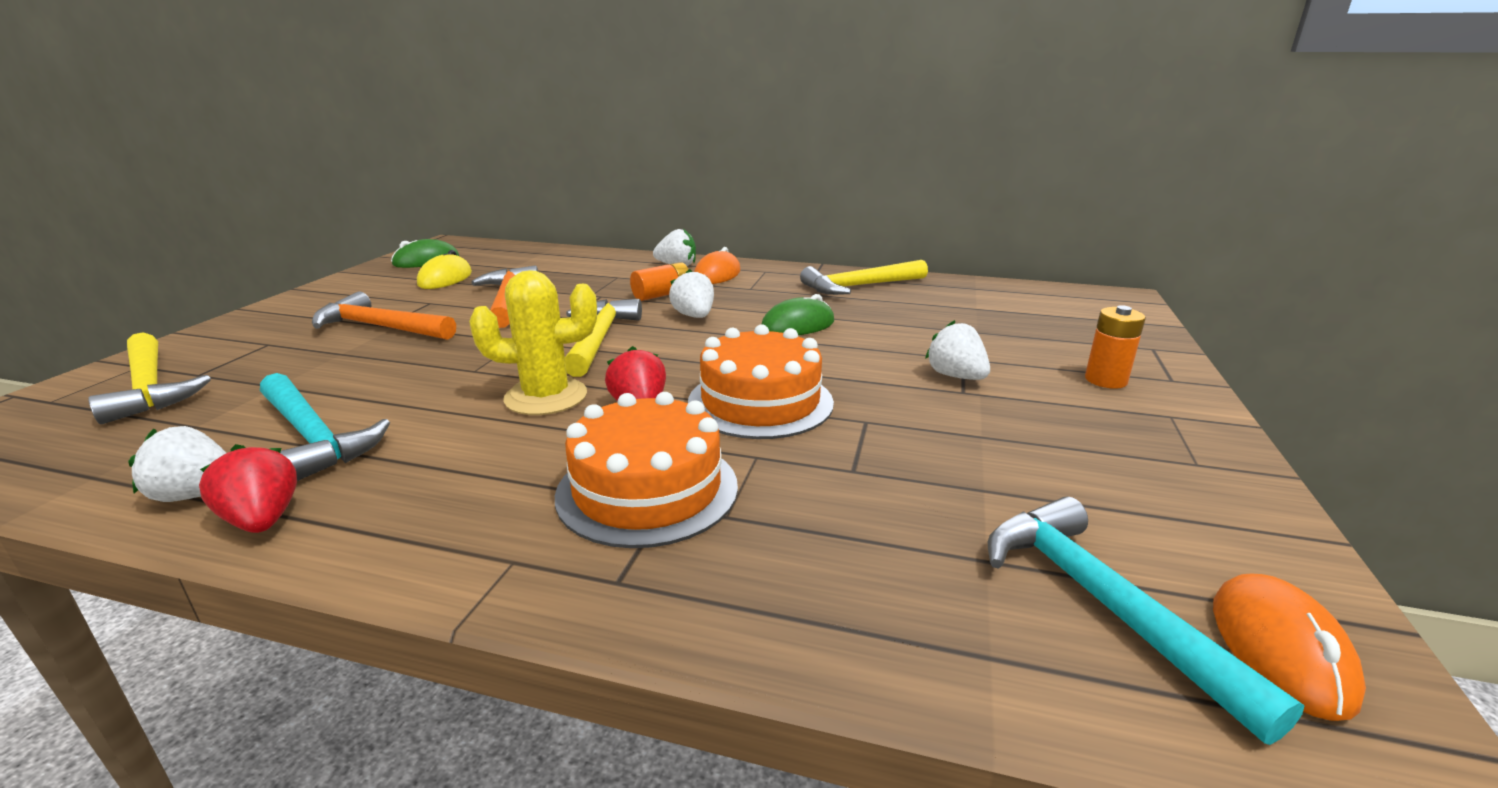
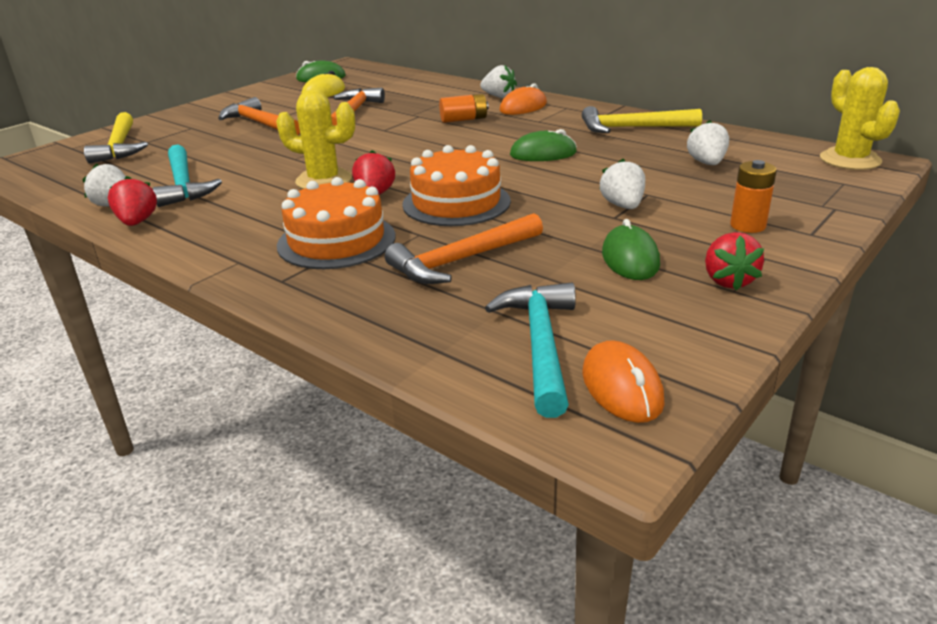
camera: 25 degrees right, 5 degrees up
(599, 338) = (389, 147): yellow hammer -> none
(694, 316) = (471, 138): white strawberry -> white strawberry (706, 163)
(854, 486) = (461, 260): none -> orange hammer
(1046, 444) = (630, 259): none -> green mouse
(1097, 297) = (850, 160): none -> yellow cactus
(1177, 452) = (728, 281): none -> red strawberry
(1280, 649) = (621, 387): orange mouse -> orange mouse turned 45 degrees counterclockwise

